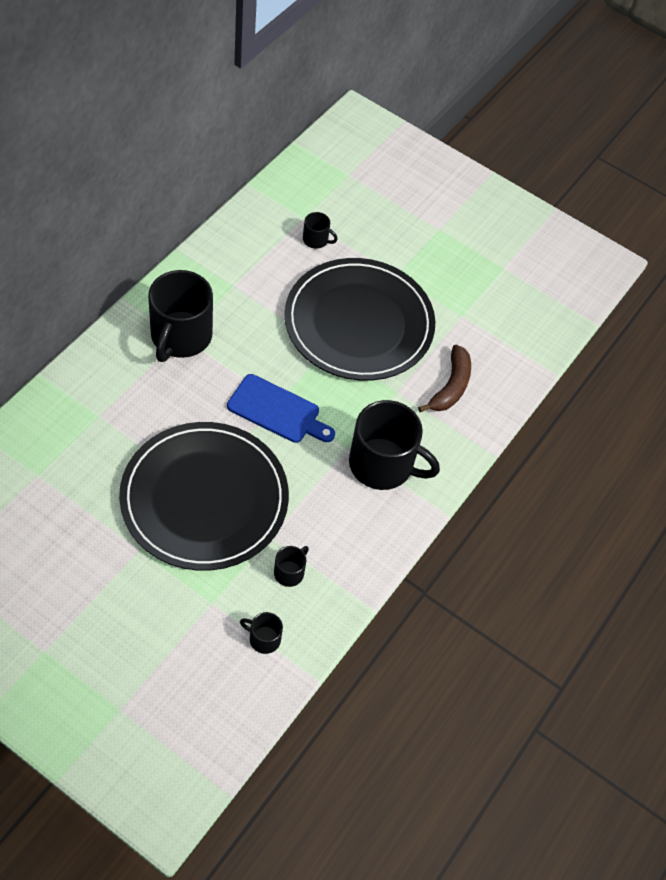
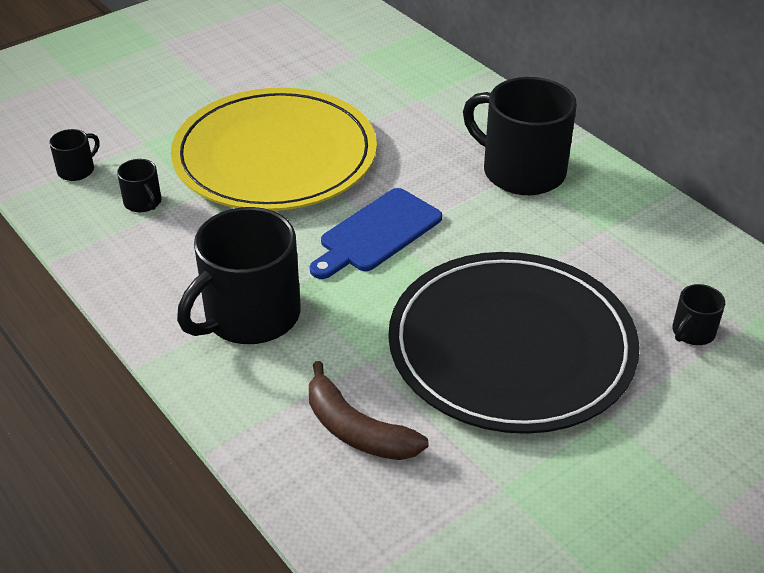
camera: 115 degrees right, 15 degrees down
(204, 498) = (275, 156): black plate -> yellow plate

